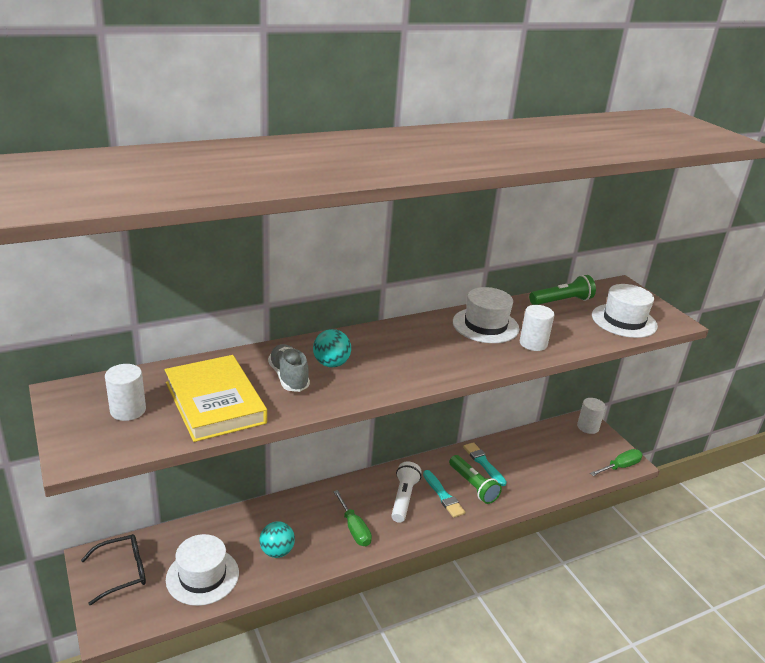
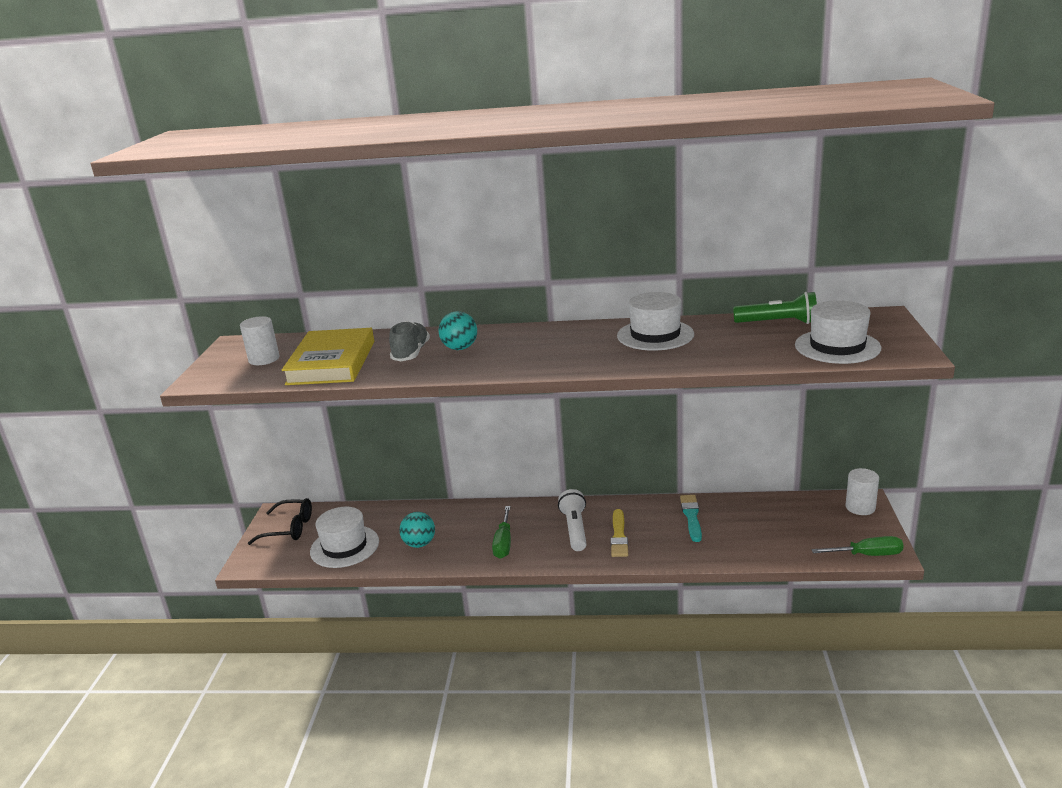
camera: 35 degrees right, 5 degrees down
(403, 498) = (575, 529): white flashlight -> white flashlight turned 45 degrees counterclockwise
(443, 496) = (619, 536): turquoise brush -> yellow brush
(473, 486) = (660, 534): green flashlight -> none
(533, 343) = (690, 355): white cylinder -> none

